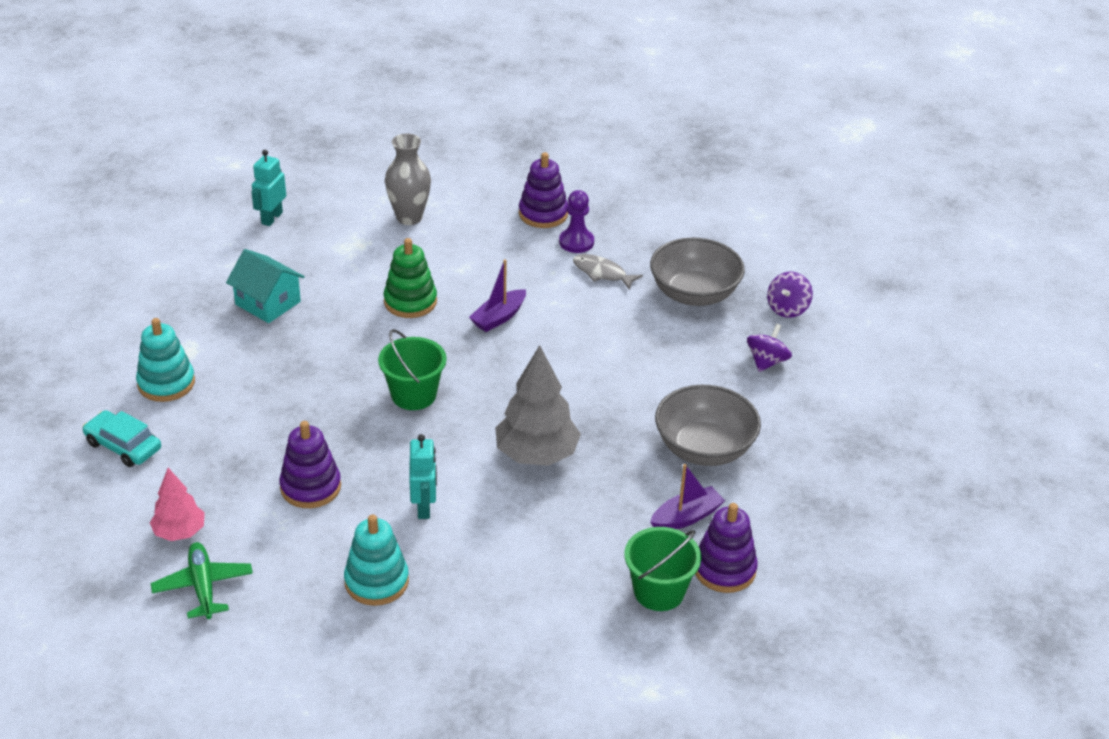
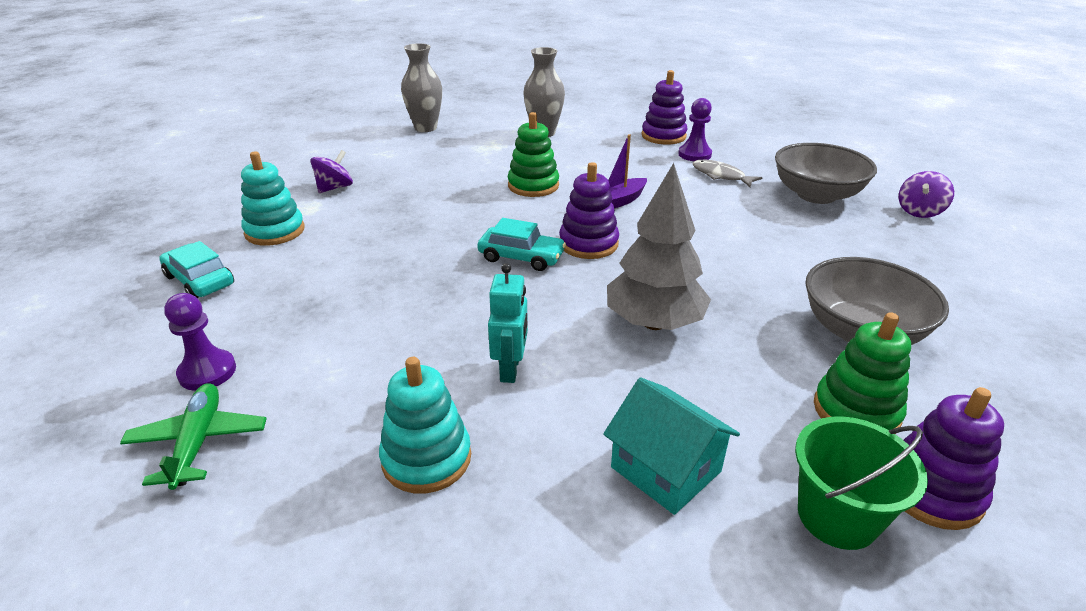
camera: 10 degrees right, 5 degrees down
(179, 532) = (207, 372): pink tree -> purple pawn
(268, 303) = (400, 179): turquoise house -> turquoise house (666, 469)
(271, 218) = (425, 128): turquoise robot -> grey vase
(310, 487) = (381, 336): purple stacking toy -> purple stacking toy (588, 244)
(413, 395) = (521, 257): green bucket -> turquoise car
(686, 517) = (856, 411): purple boat -> green stacking toy
(767, 362) = (912, 253): purple spinning top -> purple spinning top (334, 188)

